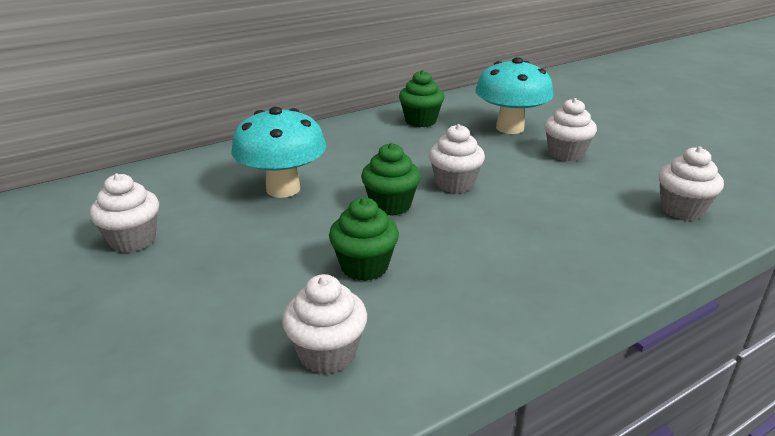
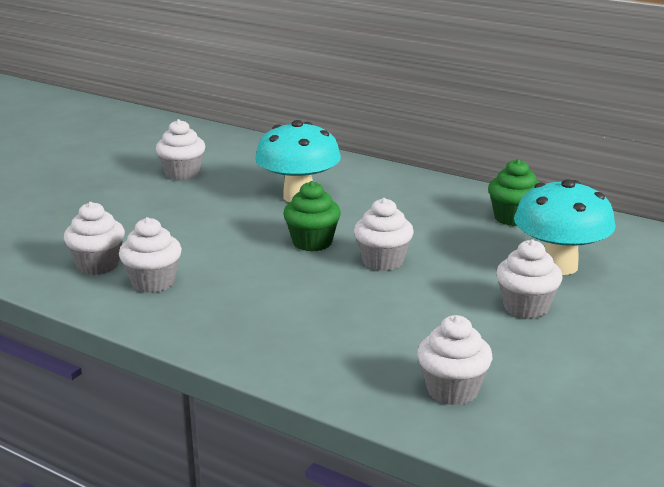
camera: 65 degrees right, 5 degrees down
(364, 267) = (207, 254): green cupcake -> none
(407, 317) = (153, 282): none -> white cupcake

